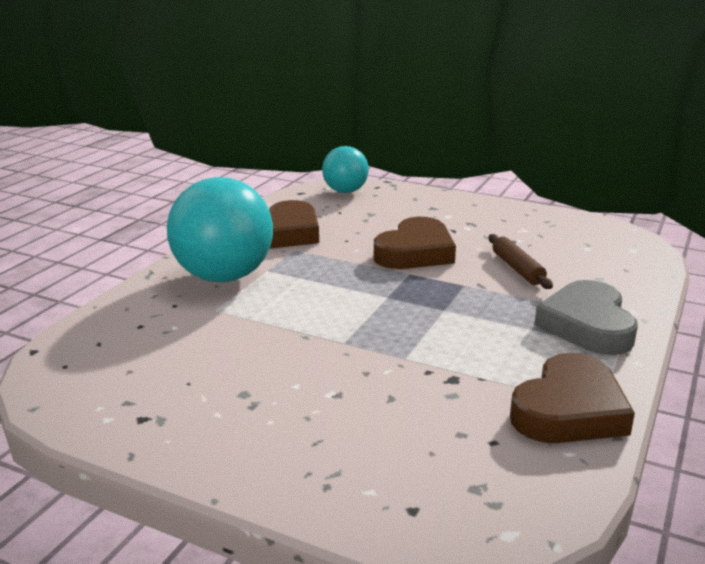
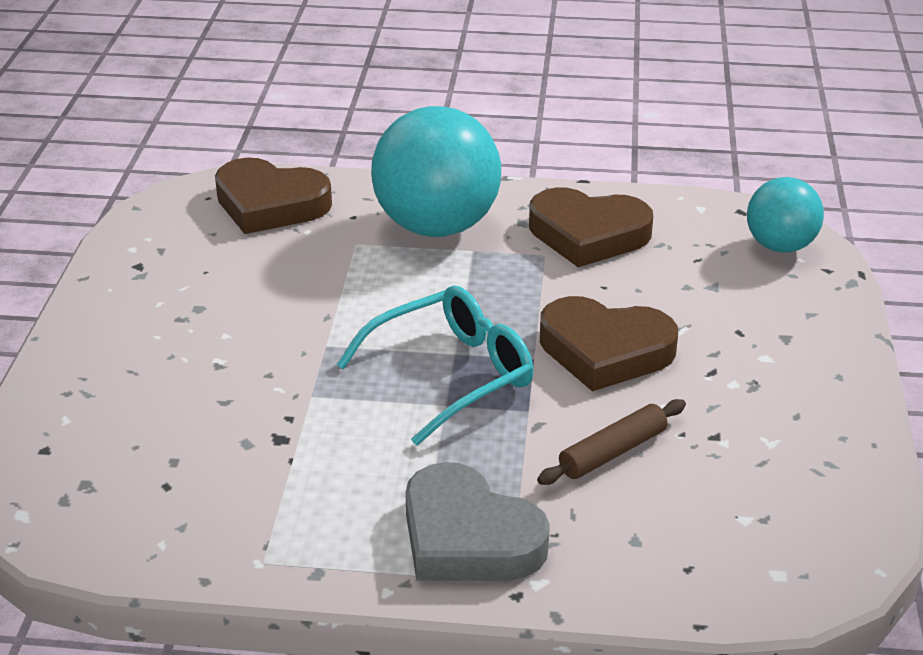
camera: 70 degrees right, 10 degrees up
(411, 302) = (452, 374): none -> turquoise glasses
(569, 410) = (246, 536): brown heart -> brown heart (270, 204)
(587, 325) = (468, 537): grey heart -> grey heart turned 120 degrees counterclockwise

